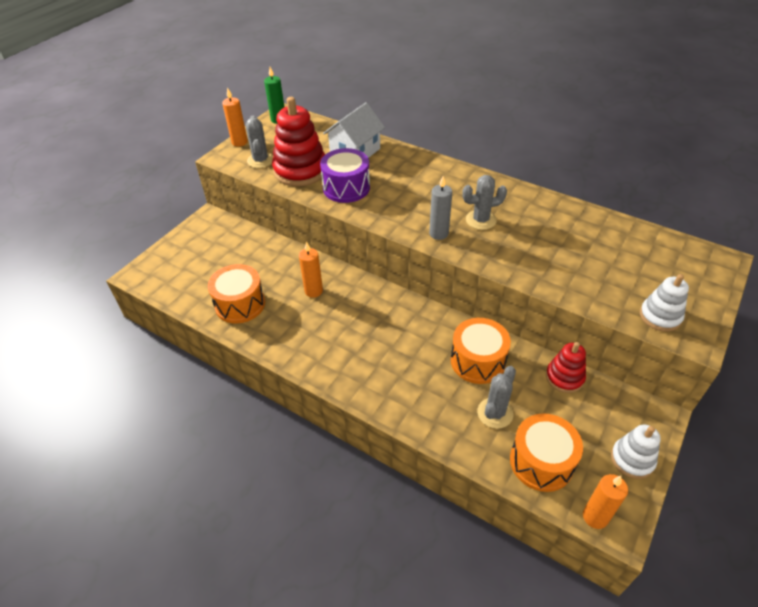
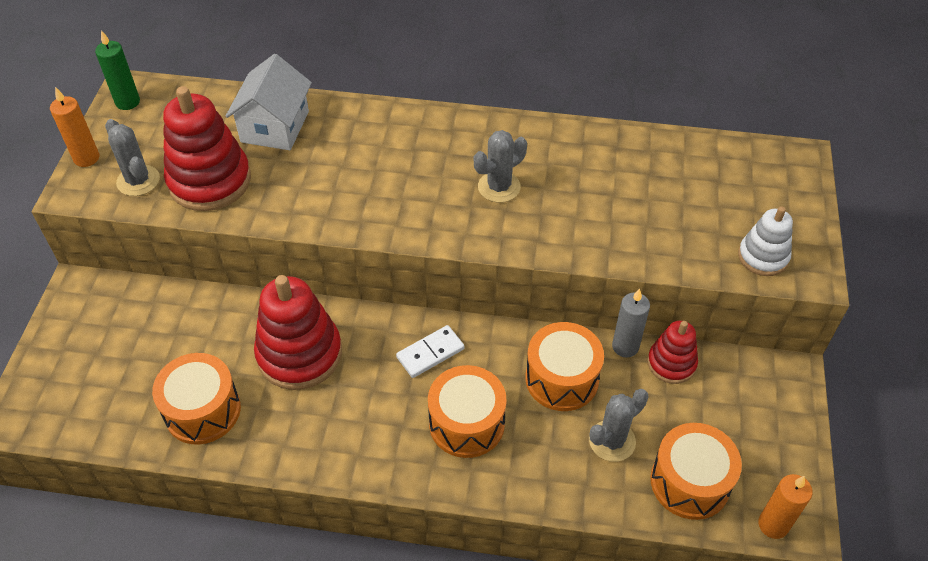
camera: 25 degrees left, 5 degrees up
(313, 291) = (299, 354): orange candle -> red stacking toy
(346, 188) = (292, 190): purple drum -> none
(396, 316) = (430, 353): none -> white domino
(398, 366) = (467, 423): none -> orange drum
(438, 233) = (454, 224): grey candle -> grey candle (625, 346)
(495, 413) = (612, 441): grey cactus -> grey cactus turned 45 degrees clockwise
(632, 459) = (784, 439): white stacking toy -> none

